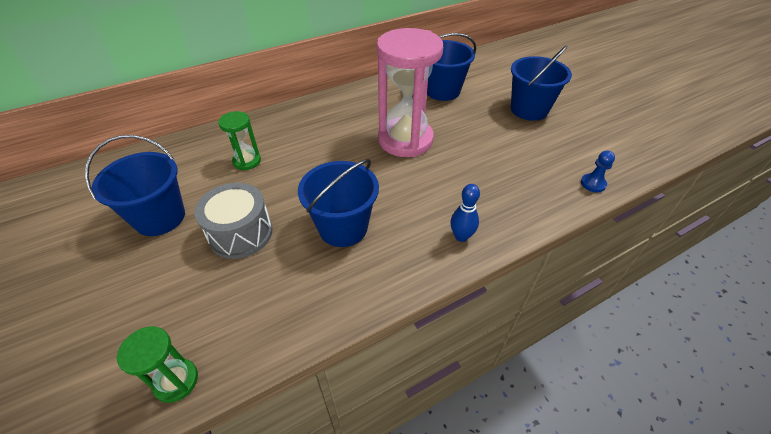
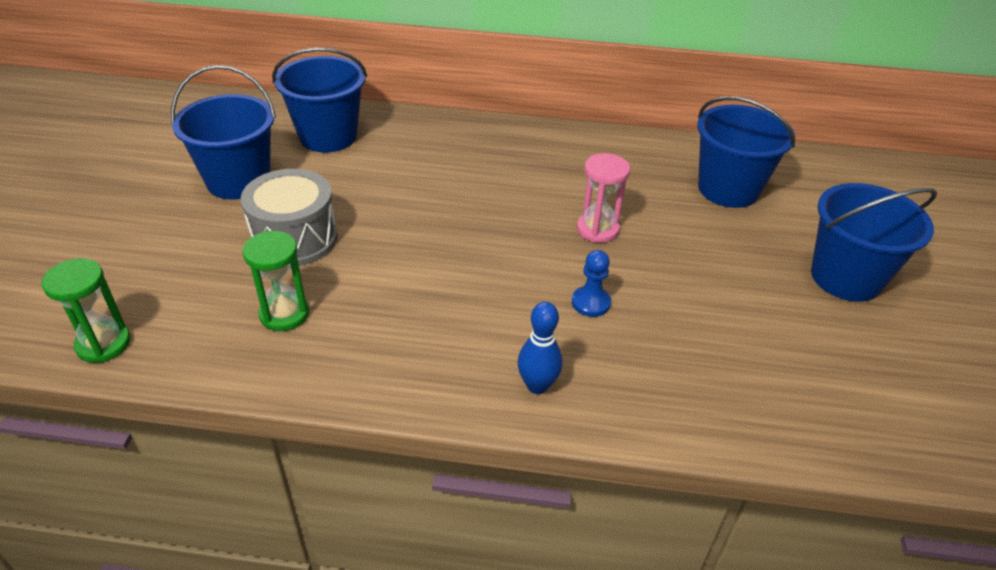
camera: 35 degrees right, 5 degrees down
(247, 161) = (379, 163): green hourglass -> green hourglass (284, 314)
(343, 227) = (405, 292): blue bucket -> blue bucket (328, 136)
(405, 140) = (597, 229): pink hourglass -> pink hourglass, size x0.47
(593, 184) = (829, 435): blue pawn -> blue pawn (590, 303)

